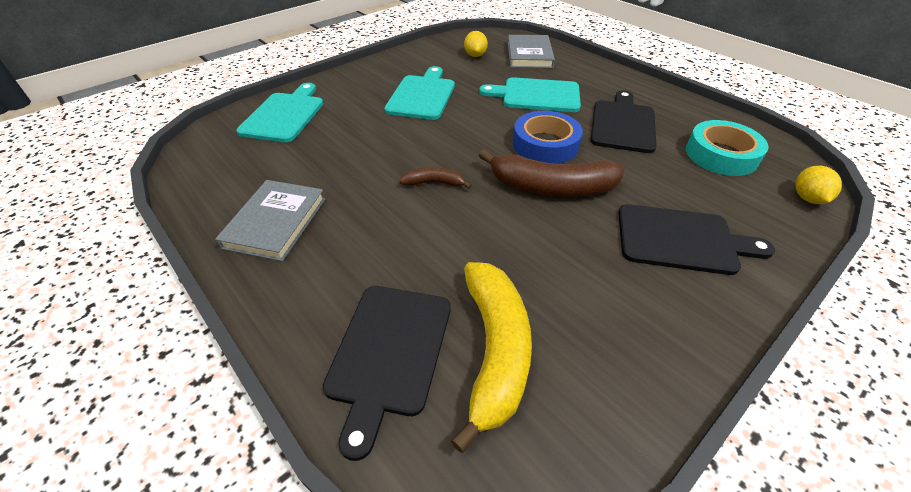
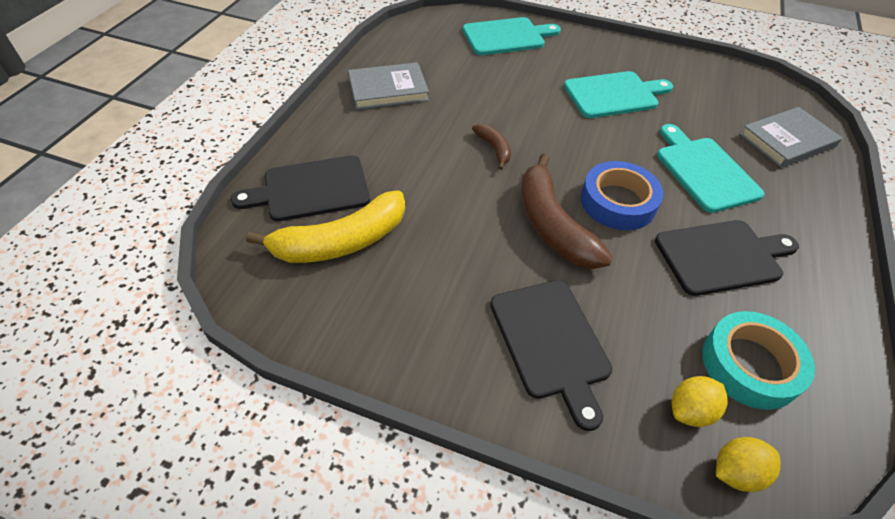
camera: 60 degrees right, 5 degrees up
(475, 55) = (732, 101): yellow lemon -> yellow lemon (690, 410)

